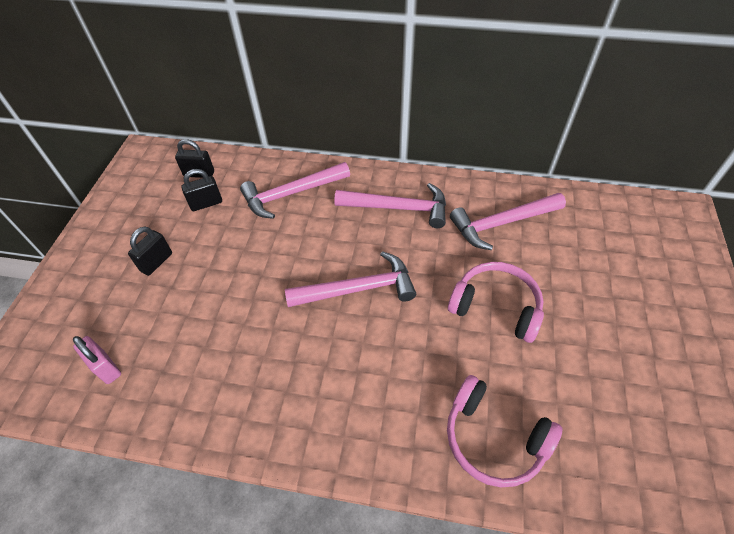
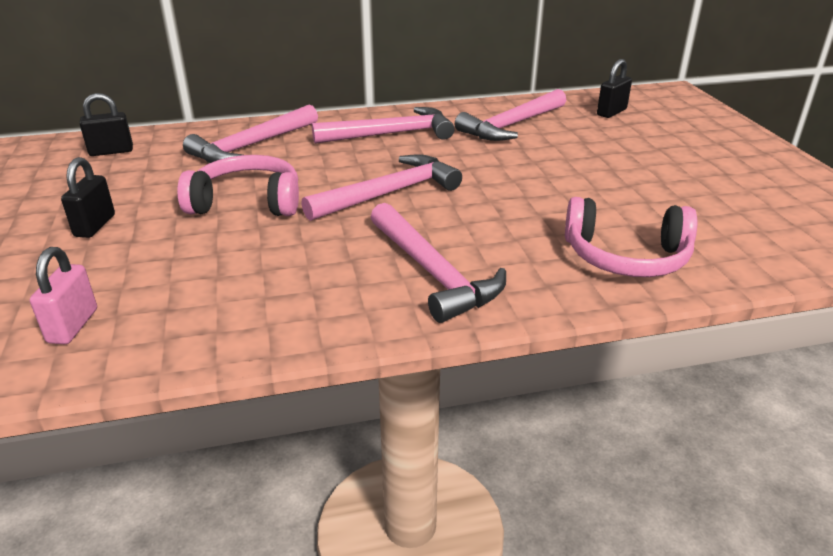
camera: 25 degrees left, 20 degrees down
(106, 367) = (73, 326): pink padlock -> pink padlock turned 75 degrees clockwise
(206, 203) = (138, 170): black padlock -> black padlock (611, 112)
(340, 400) = (433, 273): none -> pink hammer
(496, 307) = (551, 175): pink headphones -> pink headphones (247, 202)

